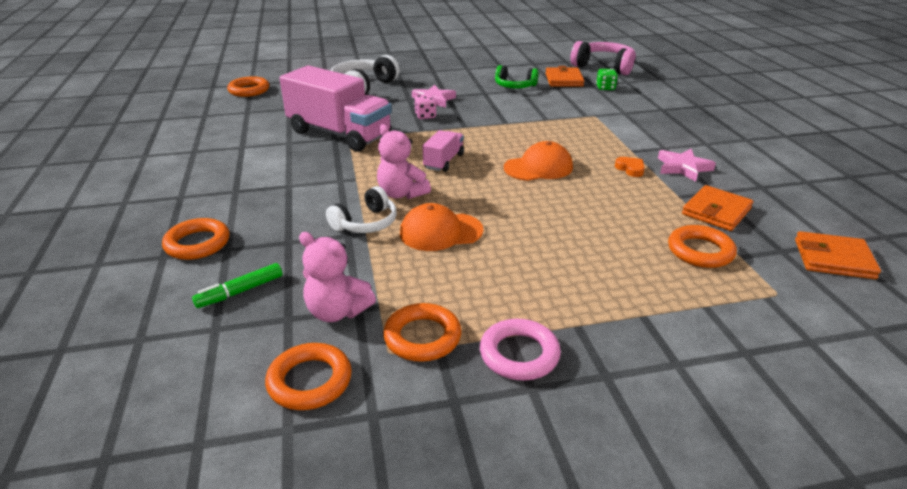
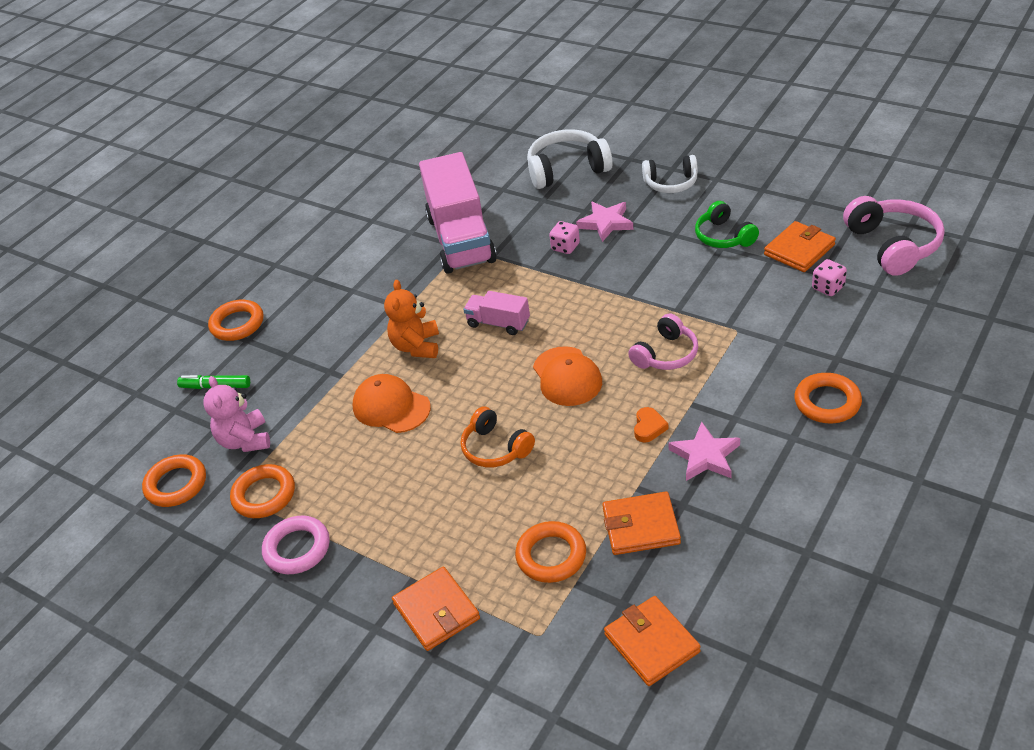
camera: 50 degrees right, 10 degrees up
(249, 90) = (461, 133): orange ring -> orange ring (827, 402)
(366, 223) = (354, 366): white headphones -> white headphones (671, 183)
(401, 194) = (416, 346): pink teddy bear -> orange teddy bear
(444, 161) = (498, 323): pink truck -> pink truck turned 135 degrees counterclockwise
(538, 167) = (567, 376): orange cap -> orange cap turned 45 degrees clockwise
(560, 218) = (495, 448): none -> orange headphones
(577, 137) = (666, 354): none -> pink headphones
(605, 88) = (828, 288): green dice -> pink dice
(695, 323) = (436, 611): none -> orange wallet

